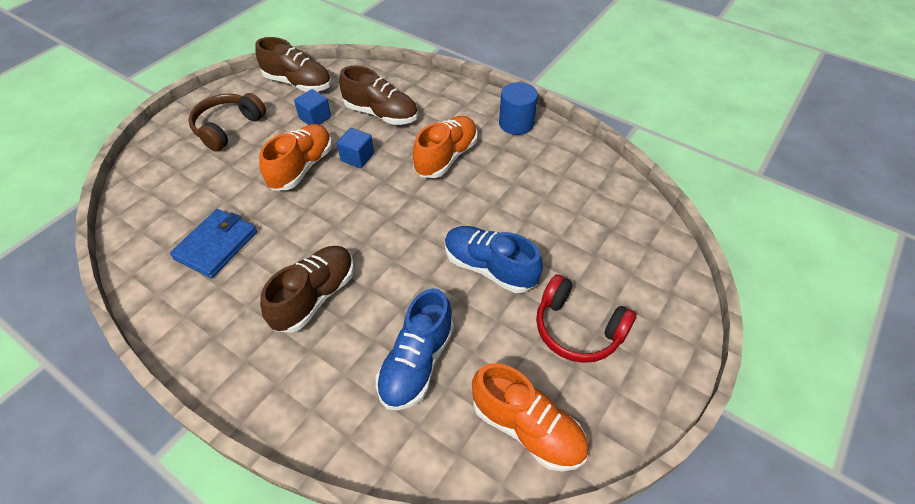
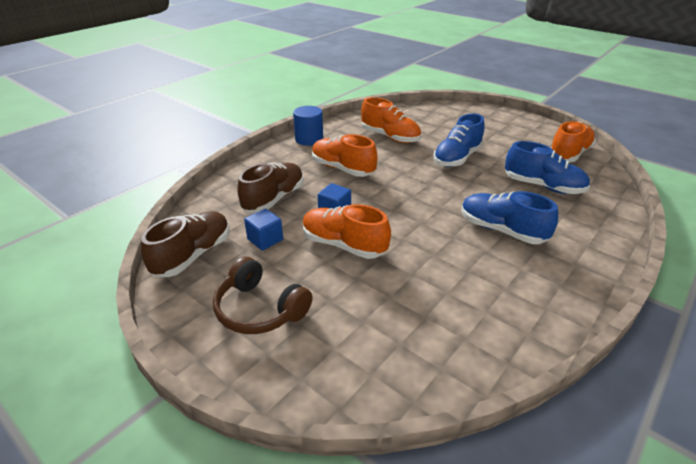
camera: 85 degrees left, 15 degrees down
(216, 245) = (455, 296): blue wallet -> none
(315, 297) = (501, 230): brown shoe -> blue shoe
(540, 197) = (390, 137): none -> orange shoe
(577, 329) = (497, 135): red headphones -> none

